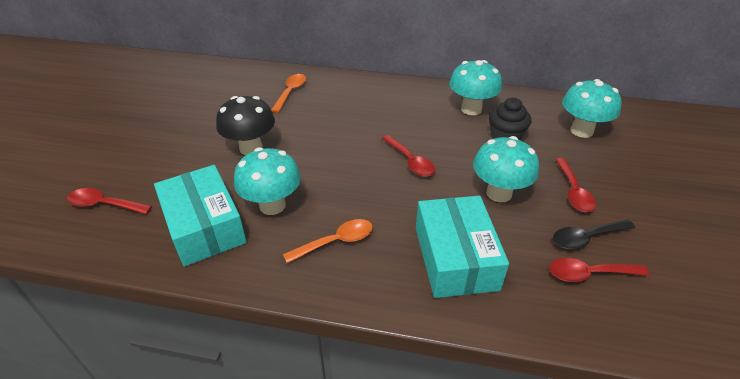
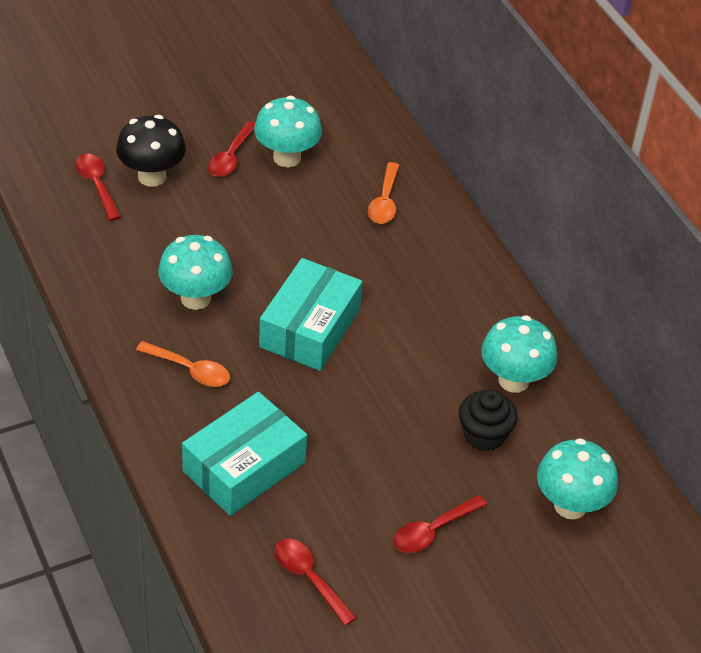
camera: 50 degrees right, 5 degrees up
(204, 226) = (130, 269): turquoise box -> turquoise box (310, 328)
(251, 148) = (259, 231): black mushroom -> black mushroom (152, 176)
(290, 92) = (384, 201): orange spoon -> orange spoon turned 120 degrees clockwise
(410, 161) = (357, 369): red spoon -> red spoon (231, 157)
(499, 193) = (371, 466): turquoise mushroom -> turquoise mushroom (287, 158)
(586, 238) = (362, 562): black spoon -> none

